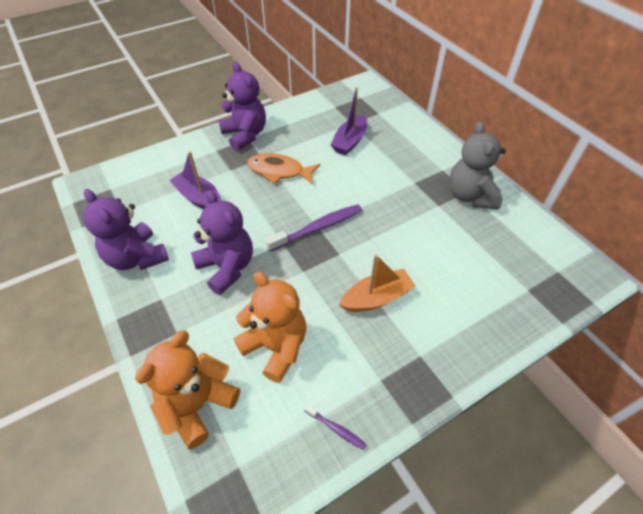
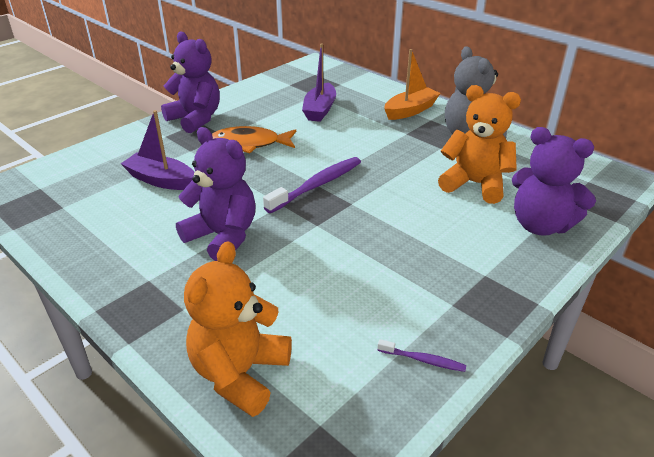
camera: 15 degrees left, 15 degrees down
(137, 257) = (101, 246): purple teddy bear -> purple teddy bear (540, 225)
(276, 346) = (315, 298): orange teddy bear -> orange teddy bear (475, 184)
(376, 298) = (412, 234): orange boat -> orange boat (410, 110)

